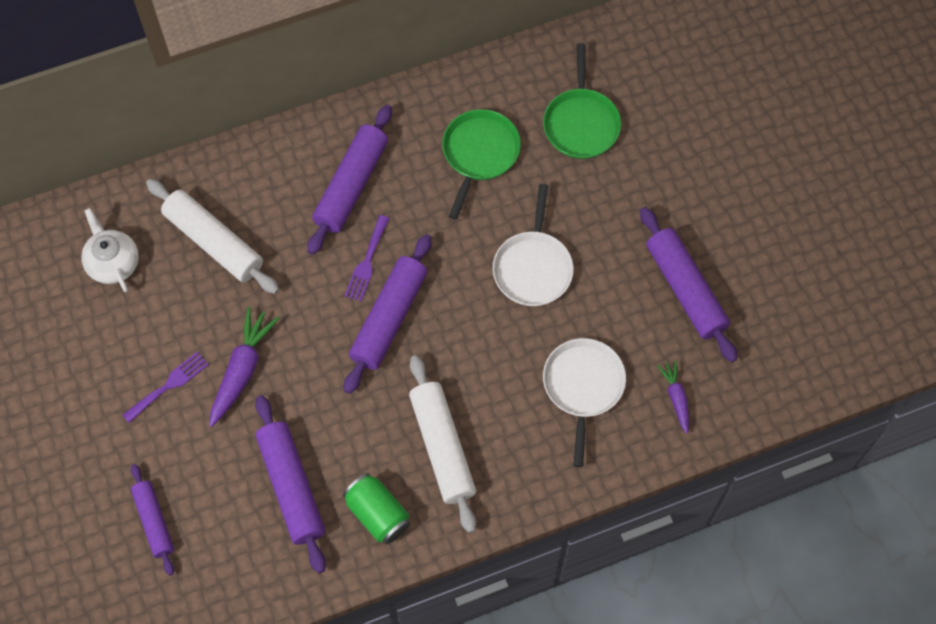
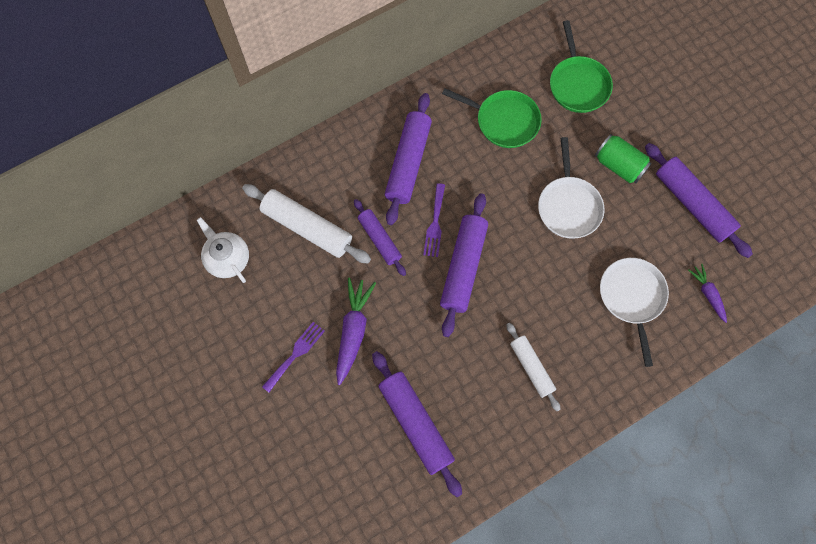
camera: 10 degrees left, 5 degrees up
(154, 521) = (307, 474): purple rolling pin -> purple rolling pin (379, 239)
(378, 514) = (492, 434): green can -> green can (619, 165)
(442, 447) = (531, 367): white rolling pin -> white rolling pin, size x0.62
(479, 153) = (504, 121): green pan -> green pan turned 105 degrees clockwise

